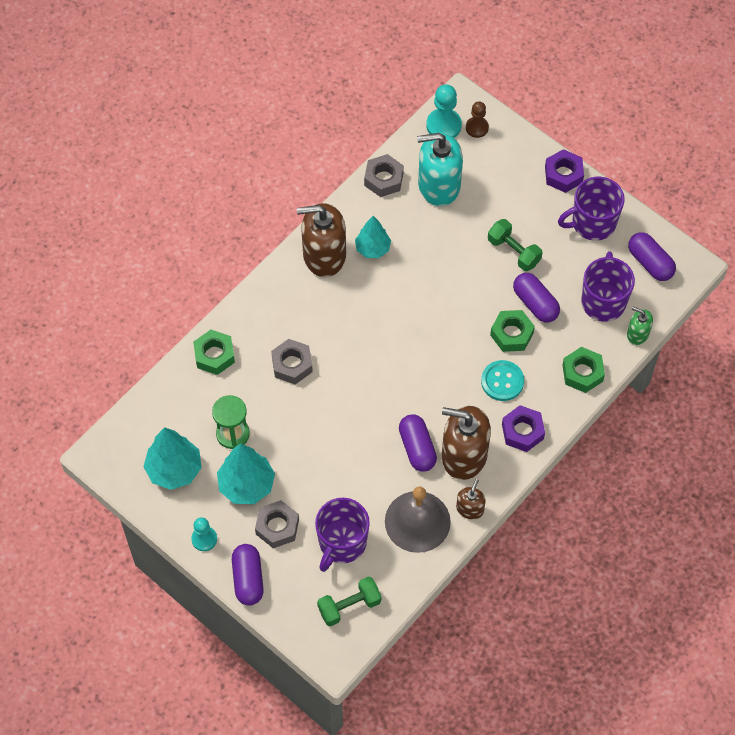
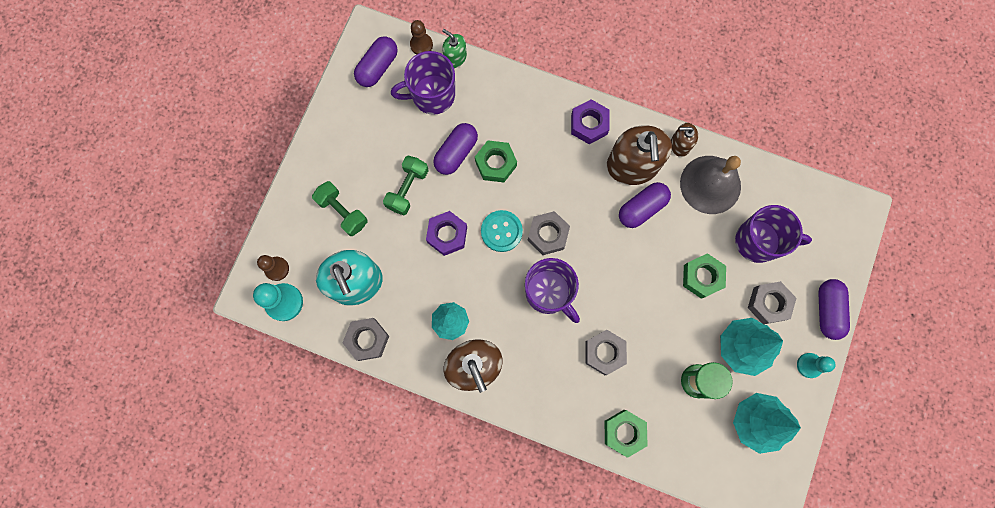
camera: 110 degrees left, 15 degrees up
(248, 579) = (827, 310): purple capsule -> purple capsule turned 60 degrees counterclockwise
(349, 606) = (811, 214): green dumbbell -> green dumbbell (342, 212)
(423, 355) = (548, 235): none -> grey nut
(502, 381) = (547, 156): turquoise button -> turquoise button (501, 231)
(563, 174) = (306, 170): purple nut -> purple nut (447, 235)
(582, 373) = (512, 92): green nut -> green nut (702, 277)
(592, 223) = (352, 128): purple mug -> purple mug (549, 293)
(637, 334) = (455, 58): green soap dispenser -> green soap dispenser turned 120 degrees clockwise
(662, 308) = (421, 45): none -> brown pawn

